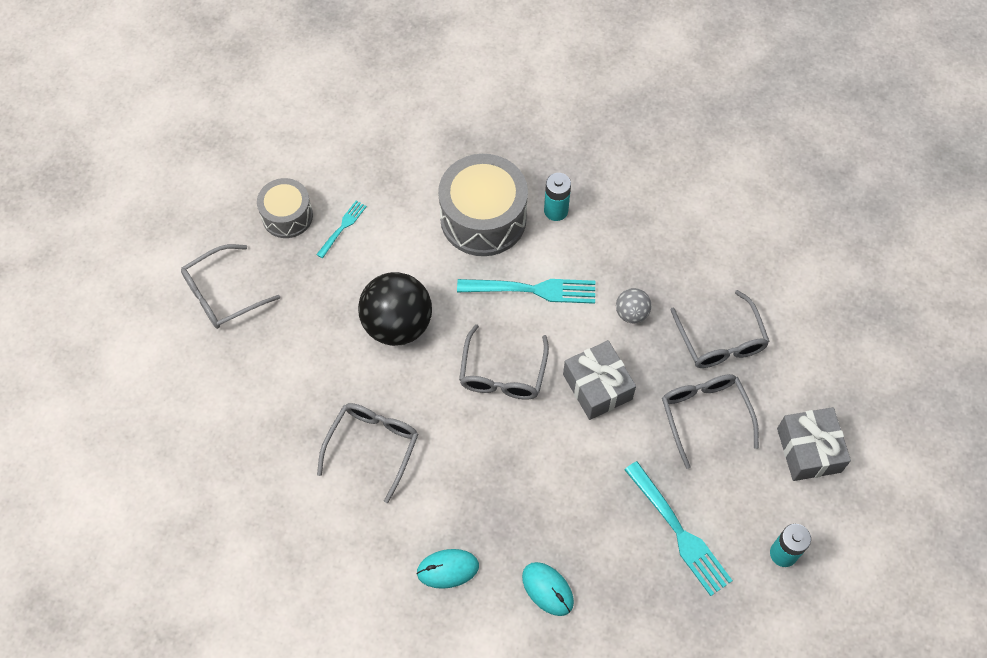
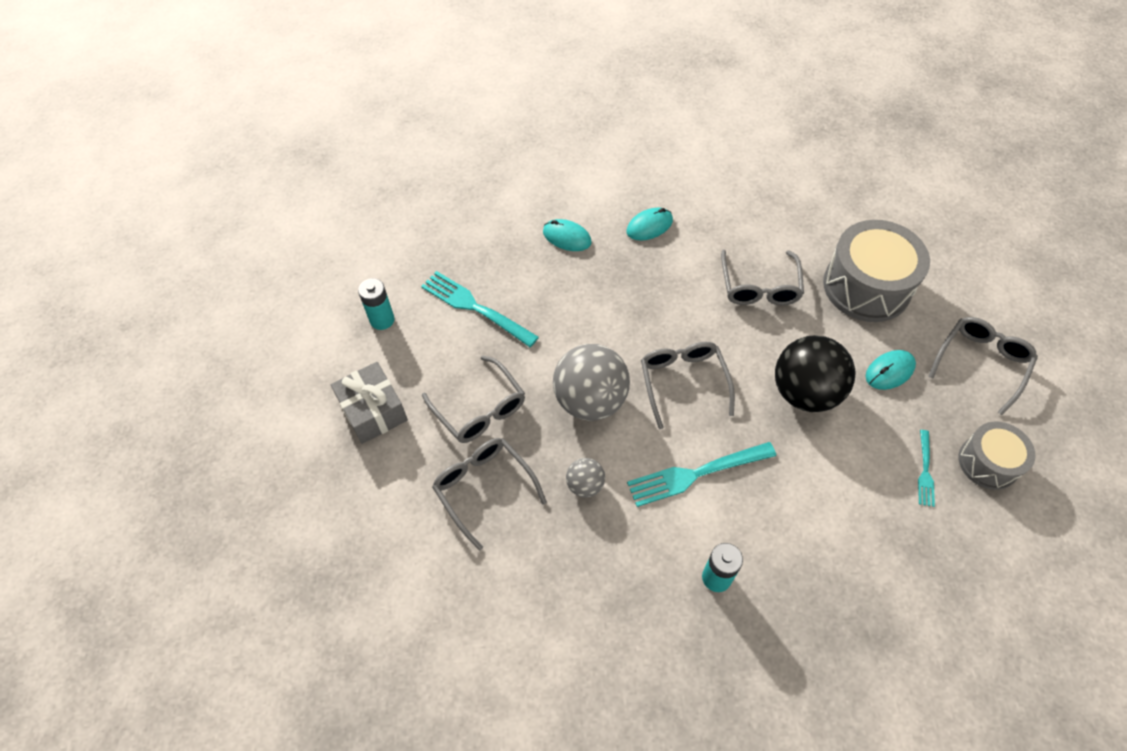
camera: 160 degrees right, 5 degrees down
(309, 316) = (889, 371): none -> turquoise mouse
(483, 218) = (789, 537): grey drum -> grey drum (866, 286)
(597, 387) = (590, 400): grey gift -> grey ball

